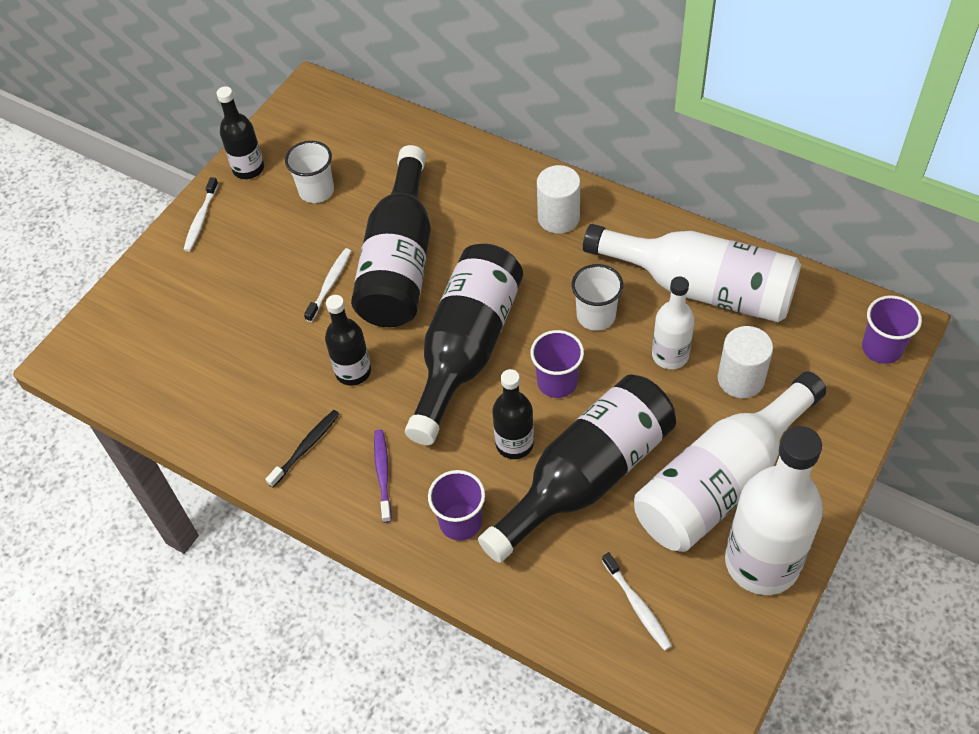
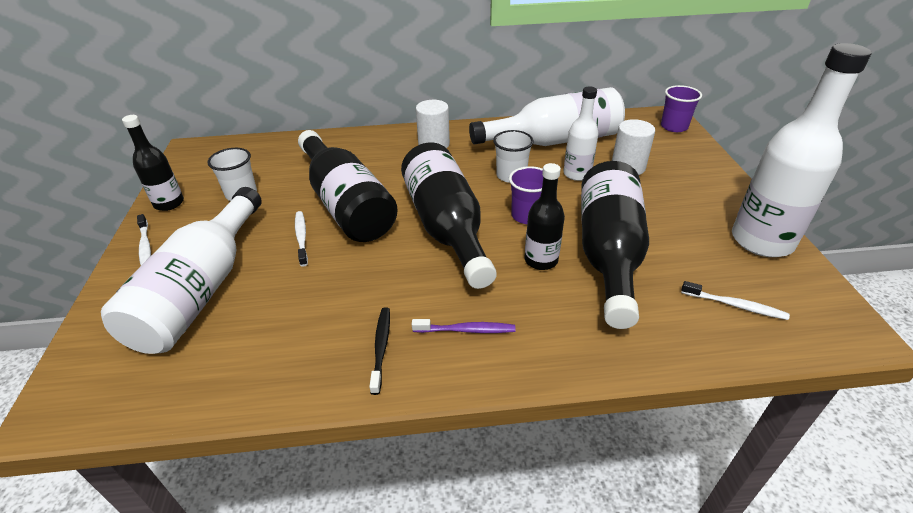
camera: 40 degrees left, 15 degrees down
(353, 371) = (373, 278): black bottle -> none
(383, 474) = (466, 330): purple toothbrush -> purple toothbrush turned 135 degrees clockwise
(460, 522) = (560, 326): purple cup -> none
(721, 481) = (684, 215): white bottle -> white bottle (201, 290)

